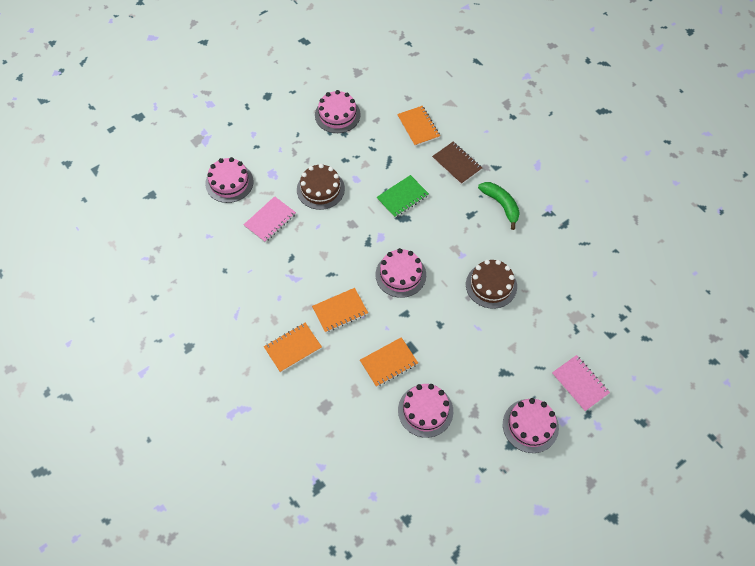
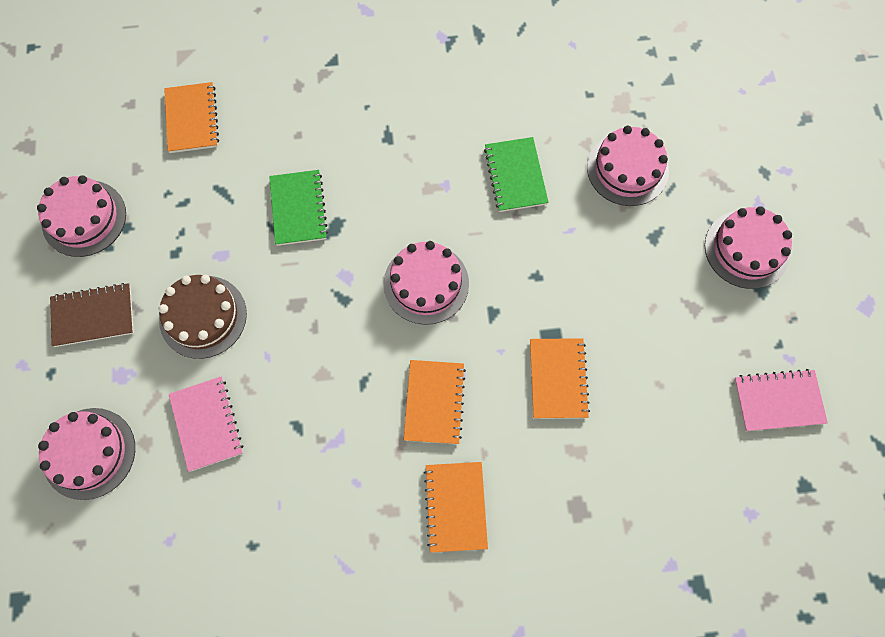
camera: 60 degrees left, 10 degrees up
(418, 127) = (192, 119): orange notebook -> orange notebook turned 75 degrees clockwise
(425, 410) = (657, 370): pink cake -> pink cake (627, 169)
(457, 164) = (292, 106): brown notebook -> brown notebook (93, 316)
(491, 285) = (515, 176): brown cake -> green notebook
(501, 205) = (398, 90): green banana -> none
(580, 383) = (718, 156): pink notebook -> pink notebook (778, 401)

